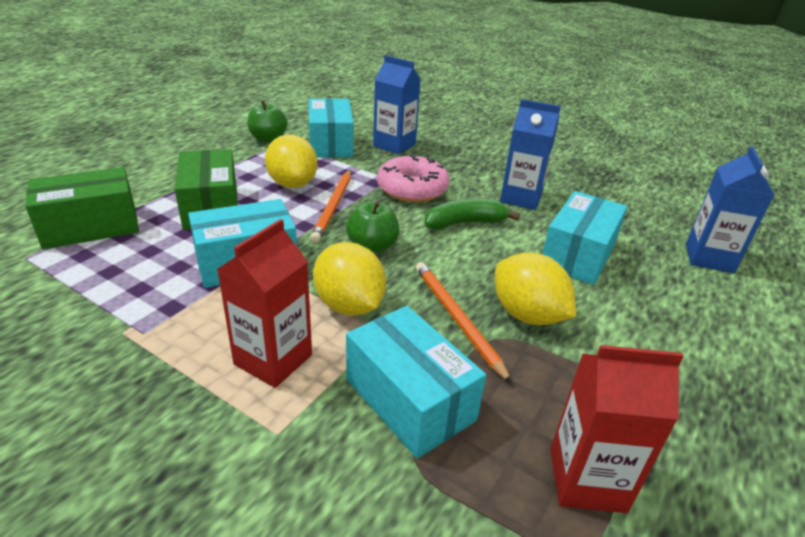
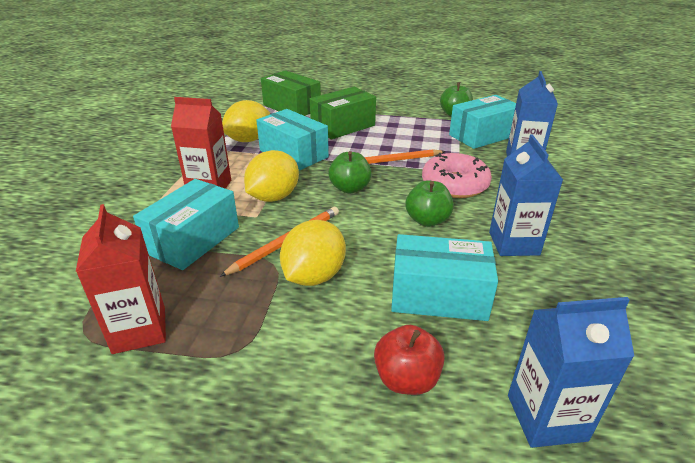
camera: 70 degrees right, 0 degrees up
(292, 184) = (401, 140): yellow lemon -> yellow lemon (249, 140)
(465, 223) = (427, 220): green banana -> green apple
(674, 303) = (406, 379): none -> red apple

